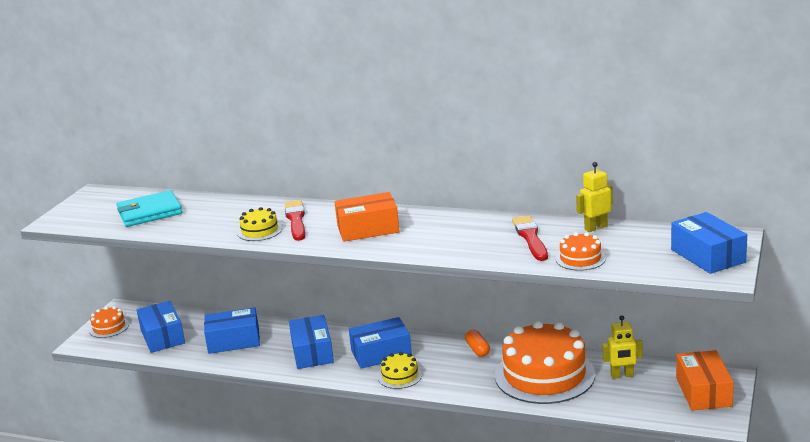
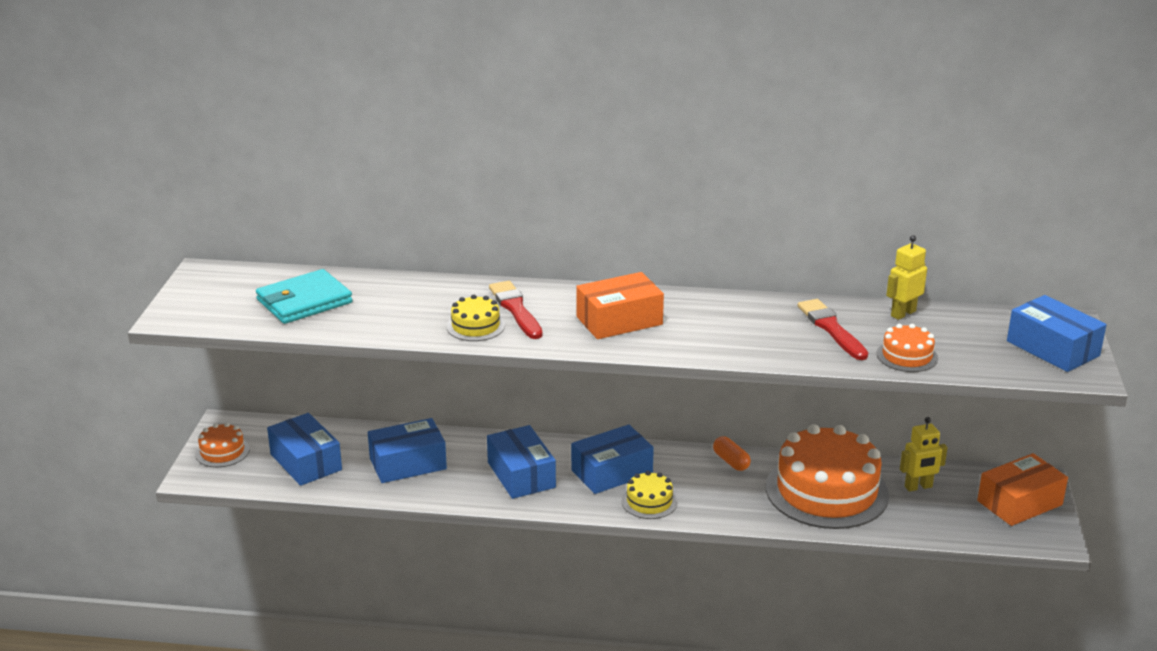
camera: 15 degrees left, 5 degrees up
(703, 392) = (1019, 503): orange box -> orange box turned 75 degrees clockwise

